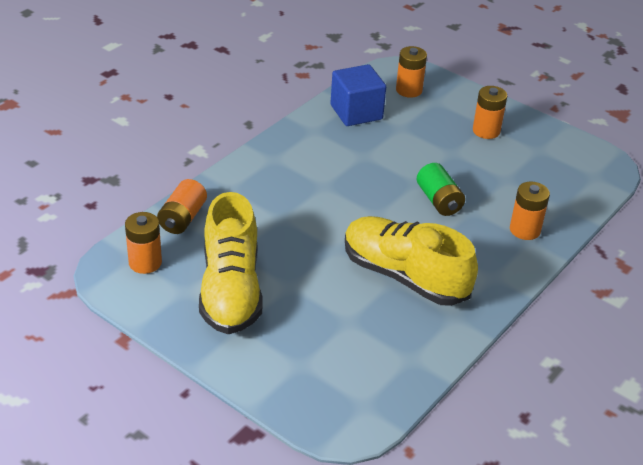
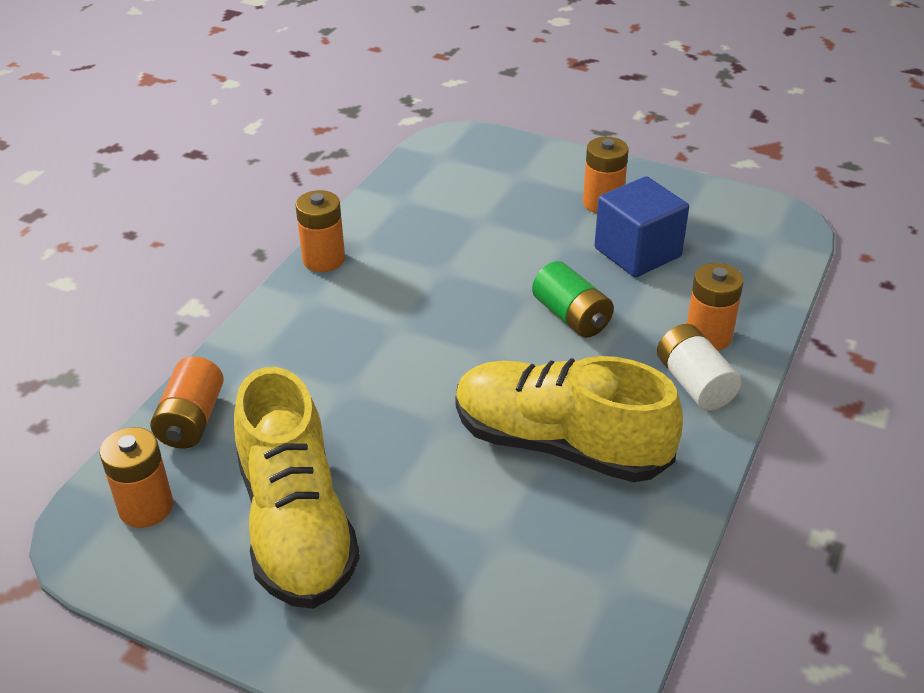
camera: 10 degrees left, 0 degrees up
(356, 112) = (412, 209): blue cube -> blue cube (637, 252)
(409, 90) = (477, 166): orange battery -> orange battery (323, 259)
(504, 257) = (694, 383): none -> white battery

